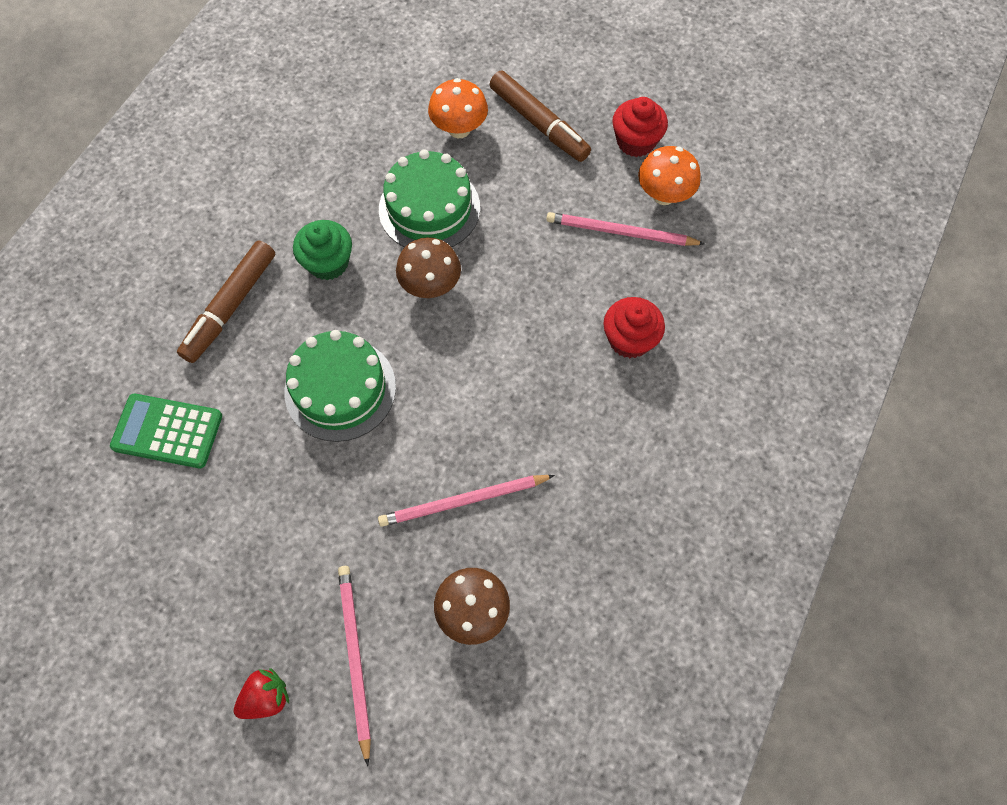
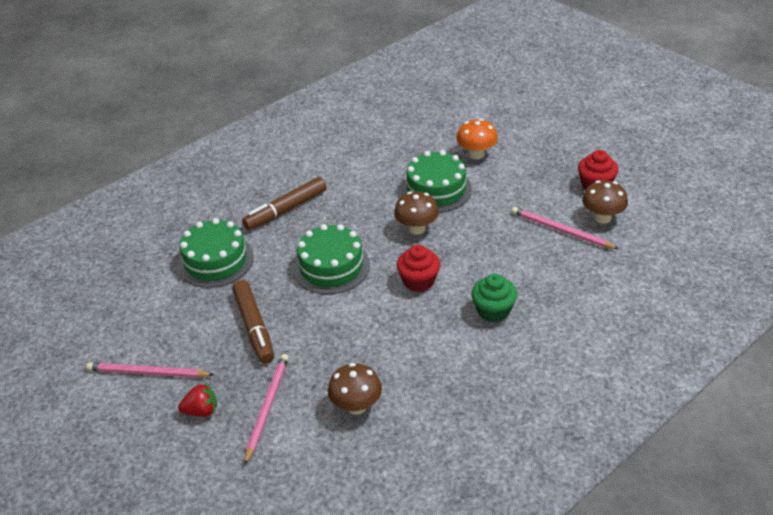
camera: 25 degrees right, 25 degrees down
(167, 431) = (216, 261): green calculator -> green cake
(328, 262) = (357, 202): green cupcake -> green cupcake (493, 311)
(463, 501) = (380, 345): pink pencil -> pink pencil (148, 373)
(539, 123) = (532, 162): brown marker -> brown marker (254, 327)
(629, 339) = (539, 289): red cupcake -> red cupcake (419, 281)
(664, 195) = (602, 217): orange mushroom -> brown mushroom

